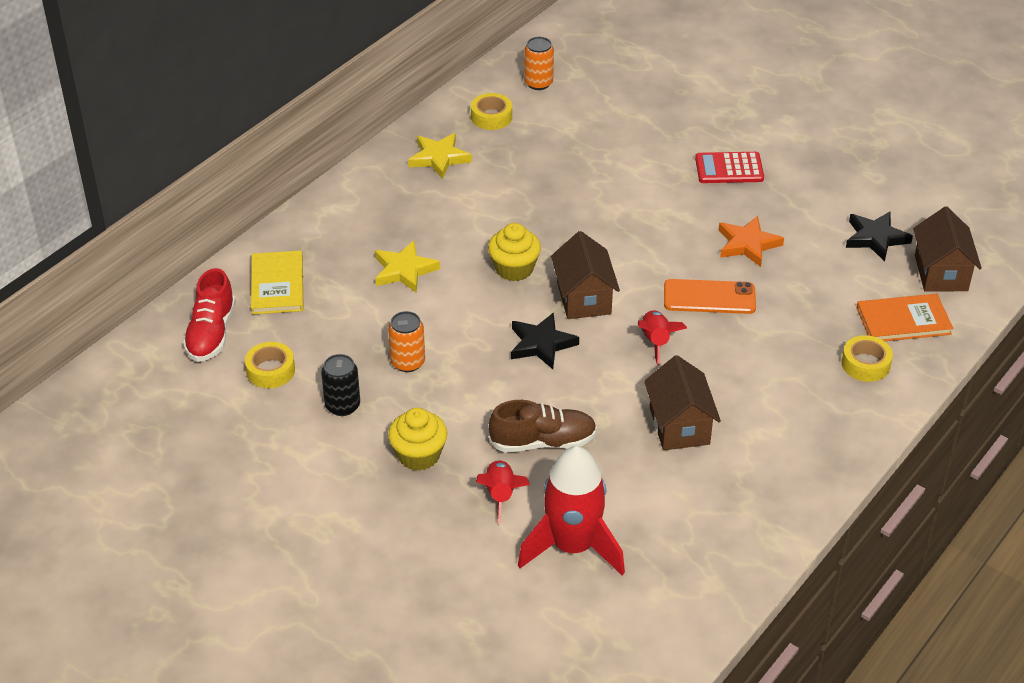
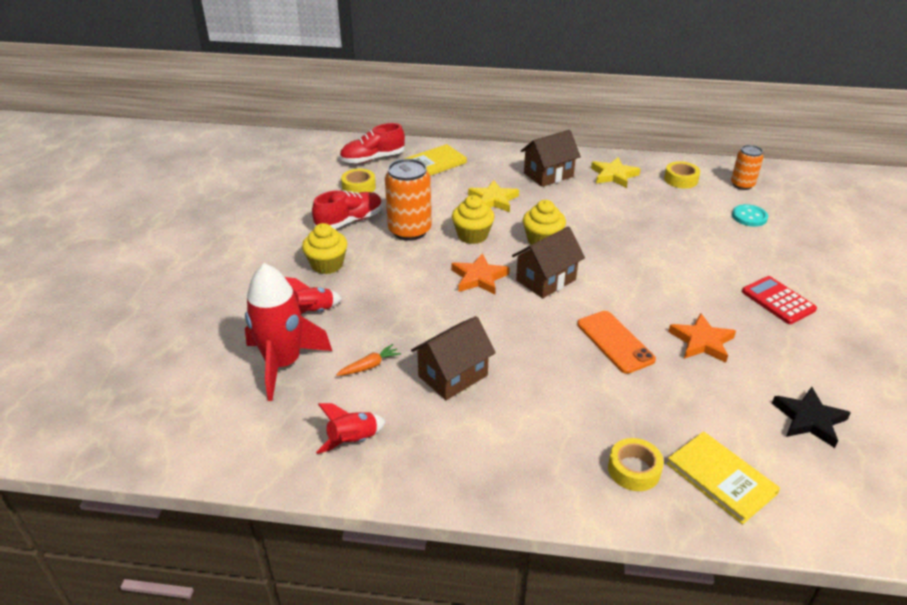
camera: 60 degrees right, 5 degrees down
(342, 406) = (349, 221): black can -> red shoe
(408, 362) = (409, 230): orange can -> orange can, size x1.66
(460, 316) = (472, 235): none -> yellow cupcake
(541, 344) = (479, 278): black star -> orange star
(543, 442) = (380, 313): brown shoe -> none
(595, 111) = (749, 217): none -> turquoise button
(623, 481) = (369, 366): none -> orange carrot
(656, 342) = (535, 331): red rocket -> red rocket (353, 441)
(903, 321) = (721, 478): orange book -> yellow book
(941, 273) = (820, 485): brown house -> brown house (548, 175)

